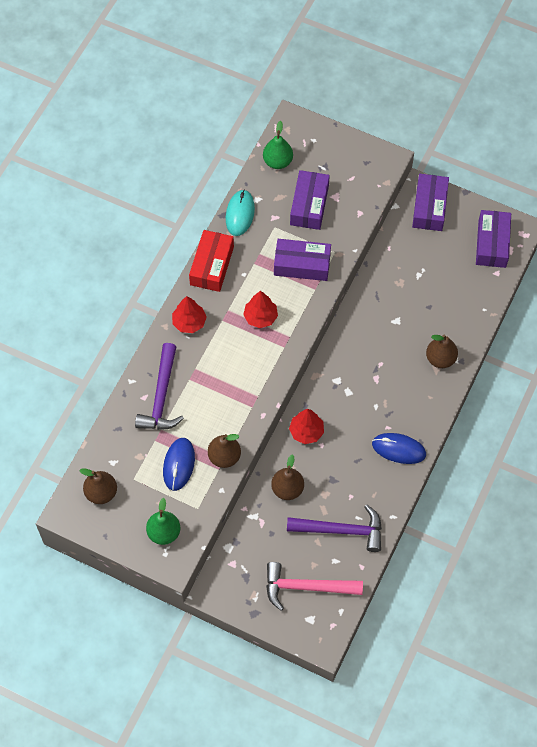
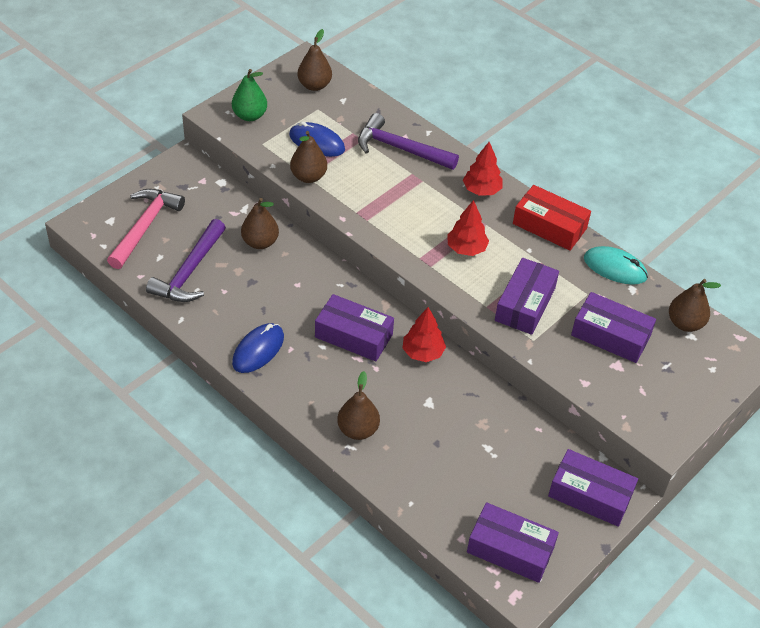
camera: 105 degrees right, 15 degrees down
(277, 162) = (685, 323): green pear -> brown pear
(306, 432) = (319, 276): red tree -> red tree (422, 352)
(356, 388) = (353, 336): none -> purple box

